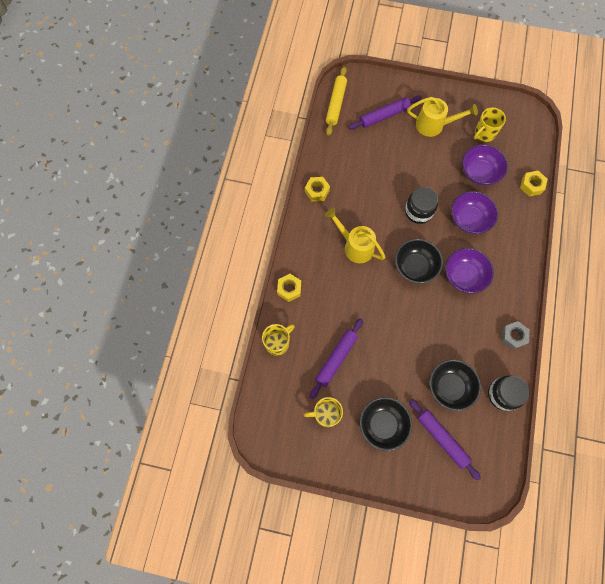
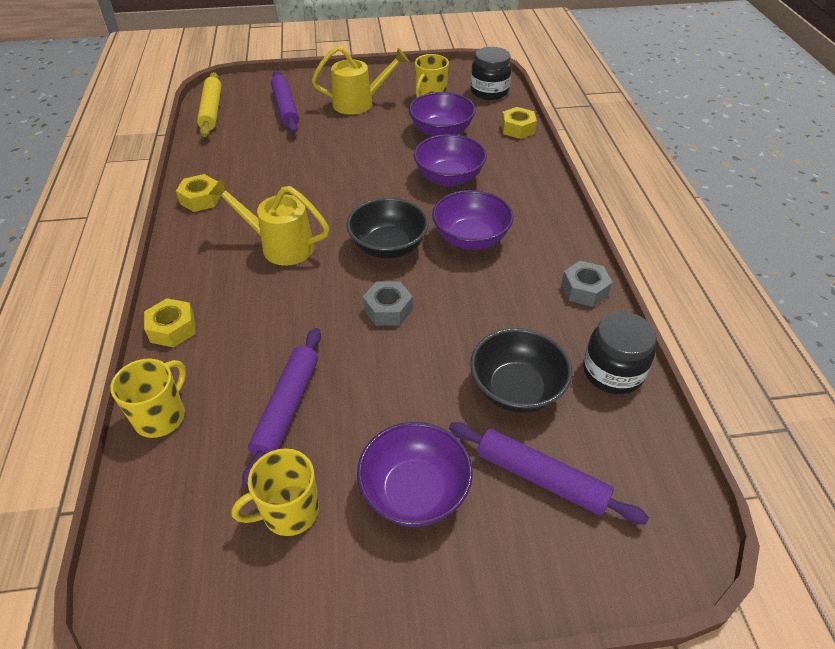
camera: 20 degrees left, 25 degrees down
(383, 424) = (414, 491): black bowl -> purple bowl
(384, 116) = (285, 108): purple rolling pin -> purple rolling pin turned 60 degrees counterclockwise
(401, 313) = (388, 309): none -> grey nut
(418, 211) = (370, 186): black jar -> black jar (489, 91)

